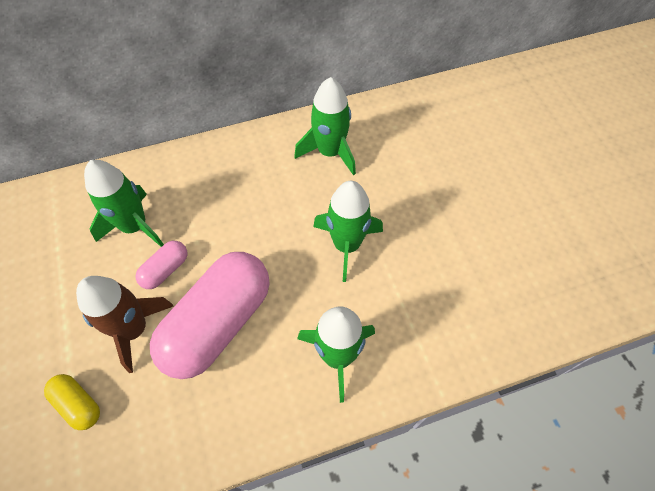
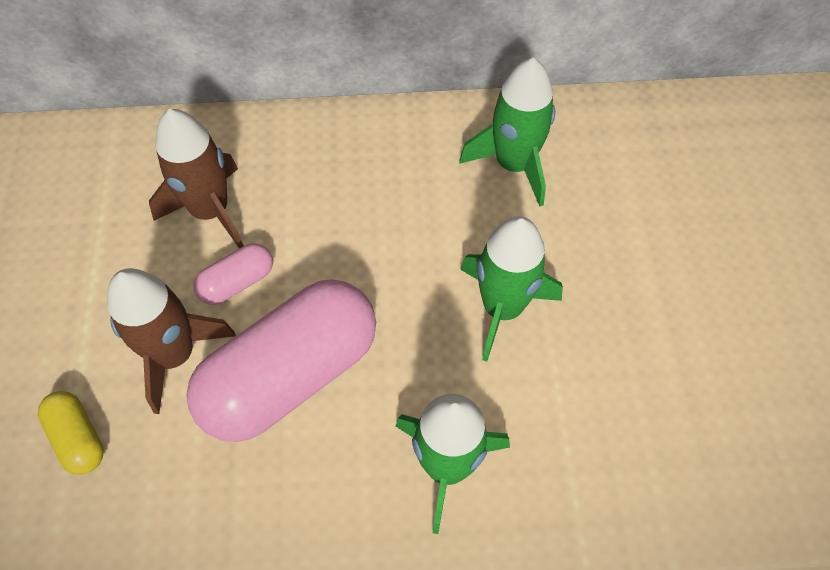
camera: 15 degrees right, 0 degrees up
(134, 226) = (210, 211): green rocket -> brown rocket

